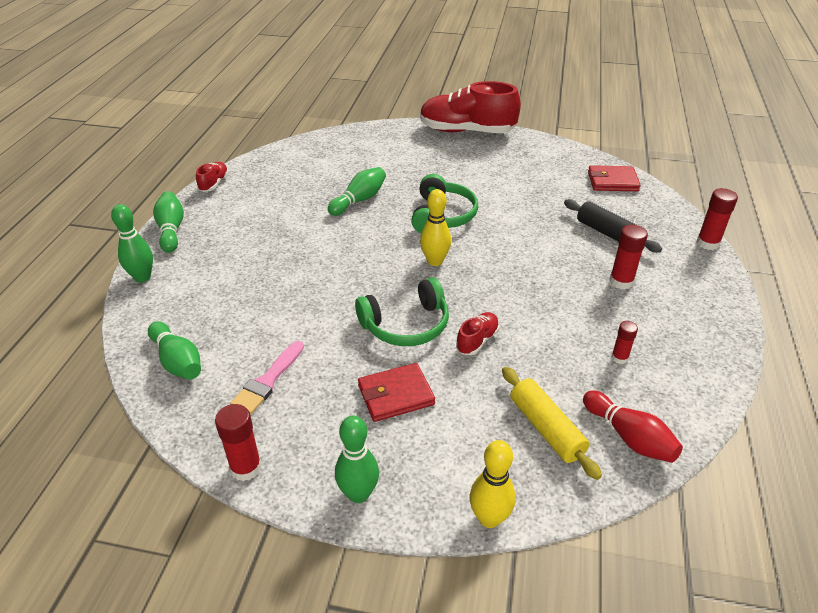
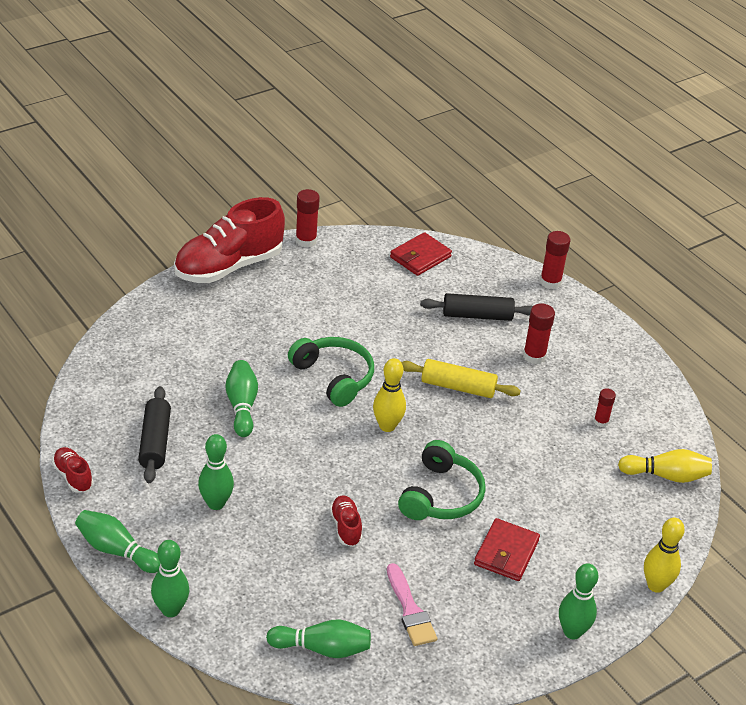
camera: 50 degrees left, 0 degrees up
(246, 468) = (486, 674): red glue stick -> red glue stick (306, 240)
(260, 240) = (216, 503): none -> green bowling pin
(281, 191) = (155, 442): none -> black rolling pin
(477, 340) = (503, 473): red shoe -> red shoe (346, 527)
(546, 428) = (618, 505): yellow rolling pin -> yellow rolling pin (458, 387)
(629, 437) = (666, 475): red bowling pin -> yellow bowling pin

